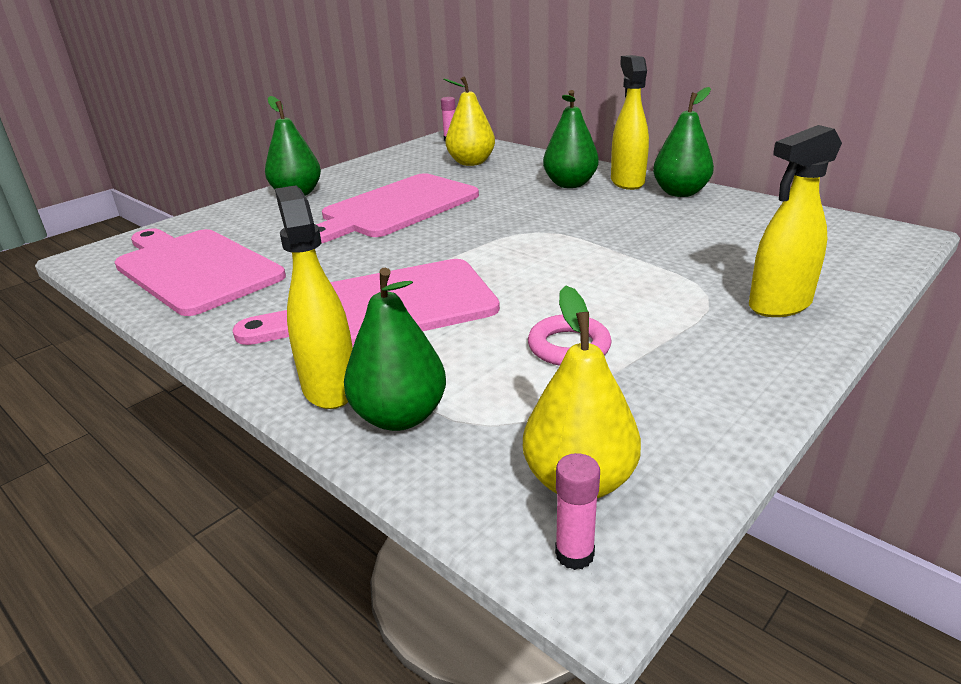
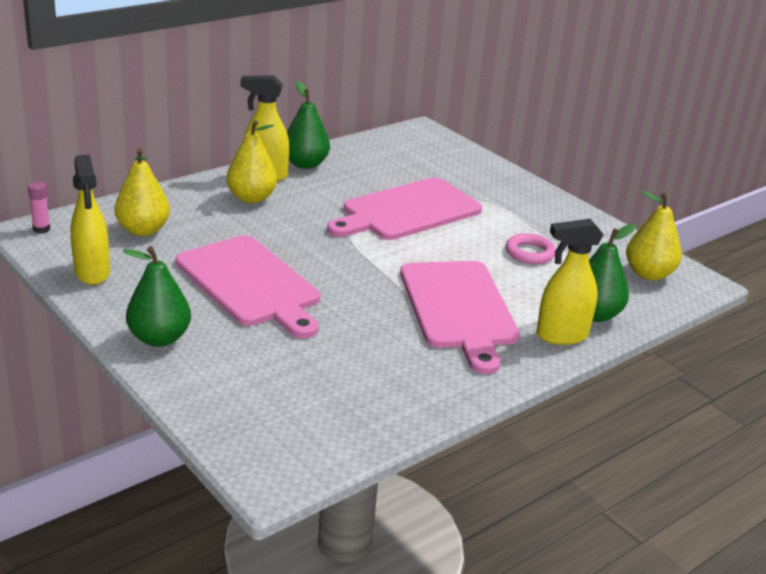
camera: 85 degrees left, 0 degrees up
(195, 269) = (343, 400): pink cutting board -> pink cutting board (407, 211)
(570, 184) = (251, 198): green pear -> yellow pear
(574, 554) = (693, 284): pink glue stick -> none
(779, 305) = (498, 186): yellow spray bottle -> yellow spray bottle (92, 273)

